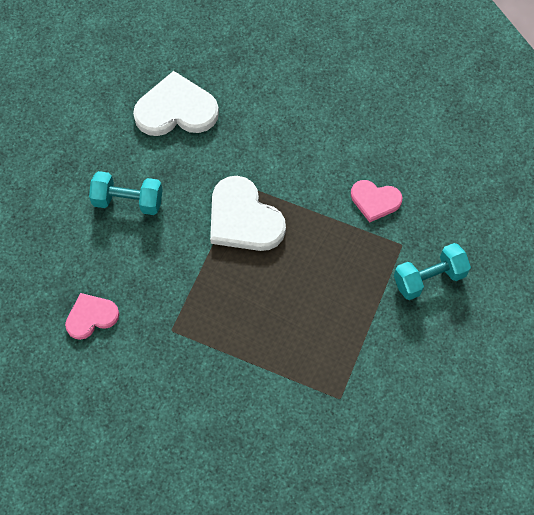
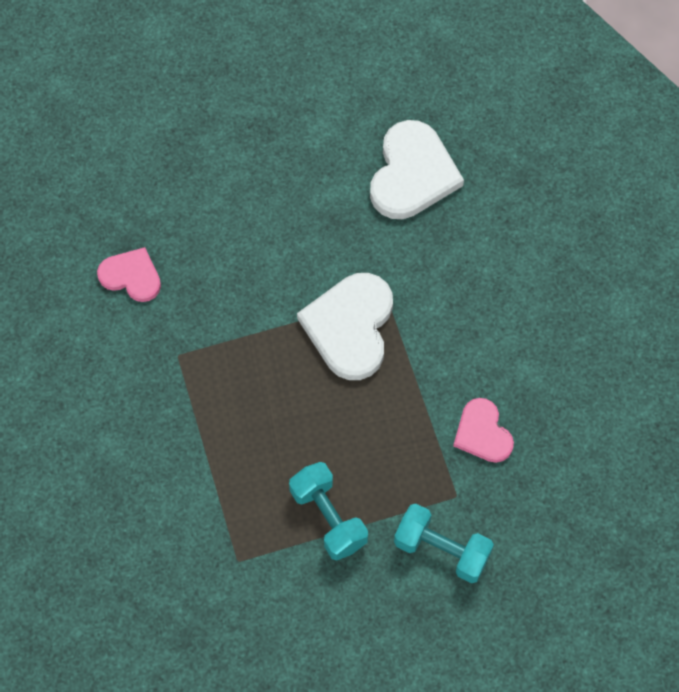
camera: 50 degrees right, 0 degrees up
(128, 201) = (275, 212): turquoise dumbbell -> turquoise dumbbell (328, 518)
(176, 110) = (412, 174): white heart -> white heart turned 60 degrees clockwise

